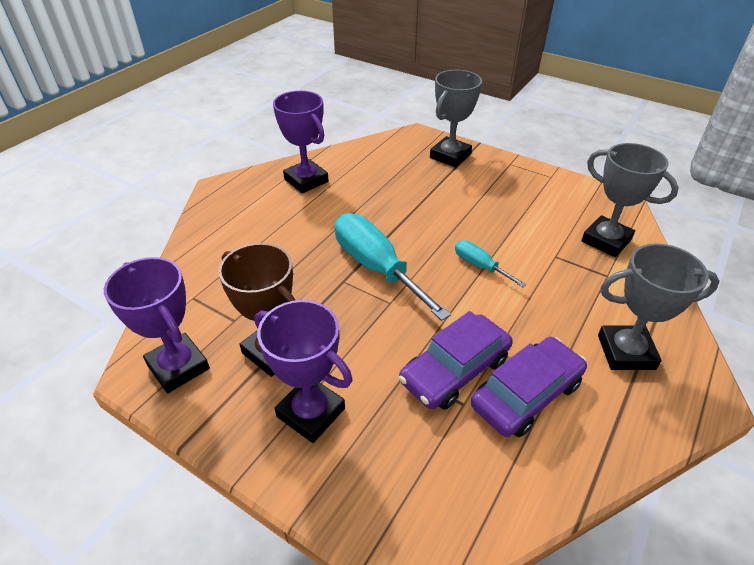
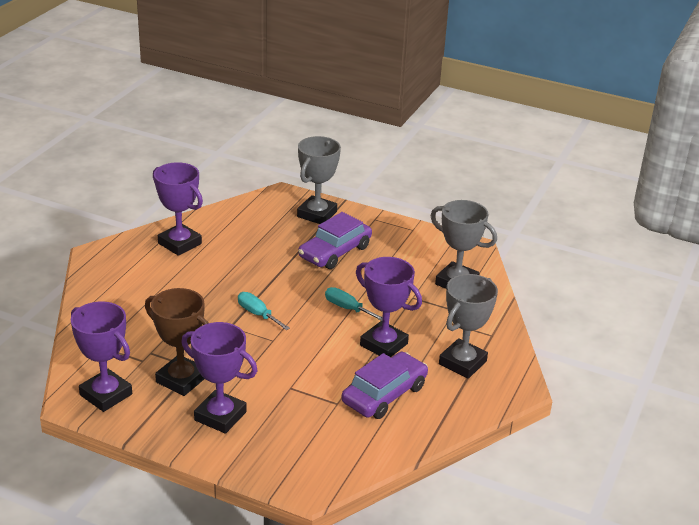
camera: 10 degrees left, 10 degrees down
(376, 267) = (257, 314): turquoise screwdriver -> turquoise screwdriver, size x0.50
(454, 370) = (329, 383): purple car -> purple car (335, 252)
(523, 318) = (383, 344): none -> purple trophy
(626, 352) = (462, 363): grey trophy -> grey trophy turned 45 degrees counterclockwise

